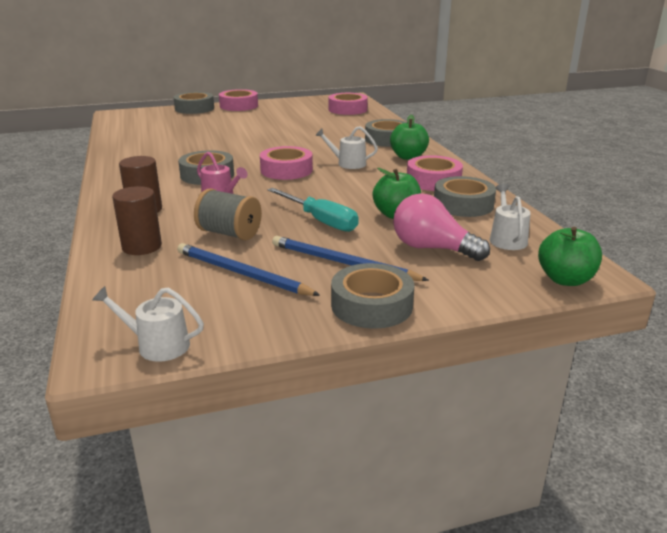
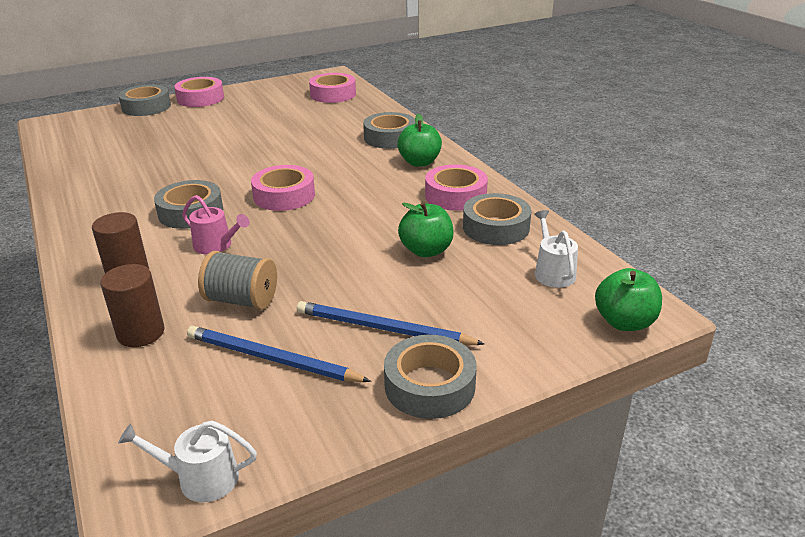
camera: 10 degrees left, 5 degrees up
(320, 221) = (343, 269): turquoise screwdriver -> none
(348, 163) = (353, 179): white watering can -> none
(432, 248) = (476, 295): pink light bulb -> none

